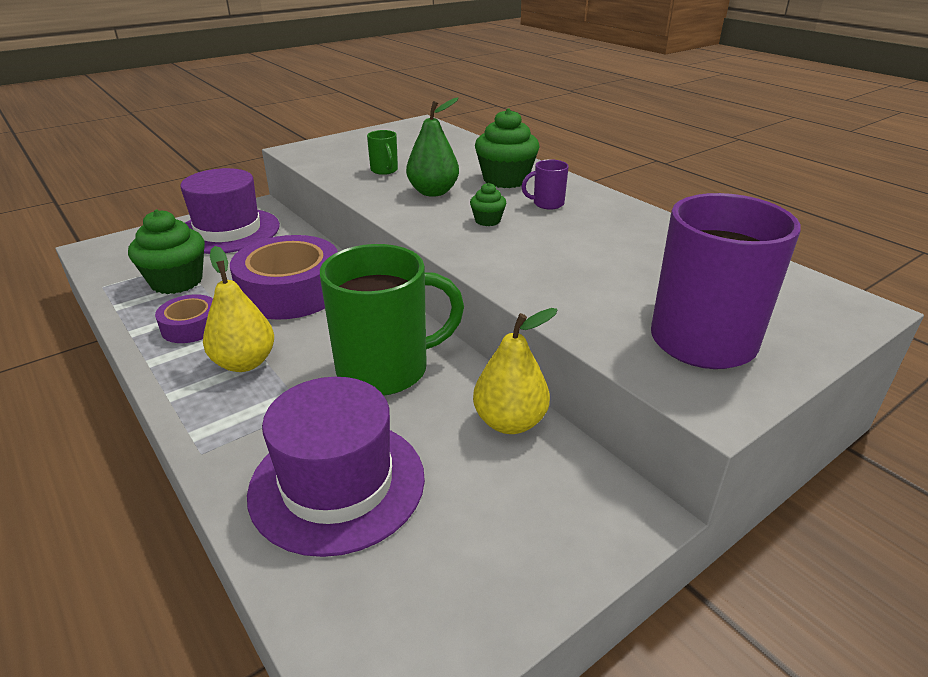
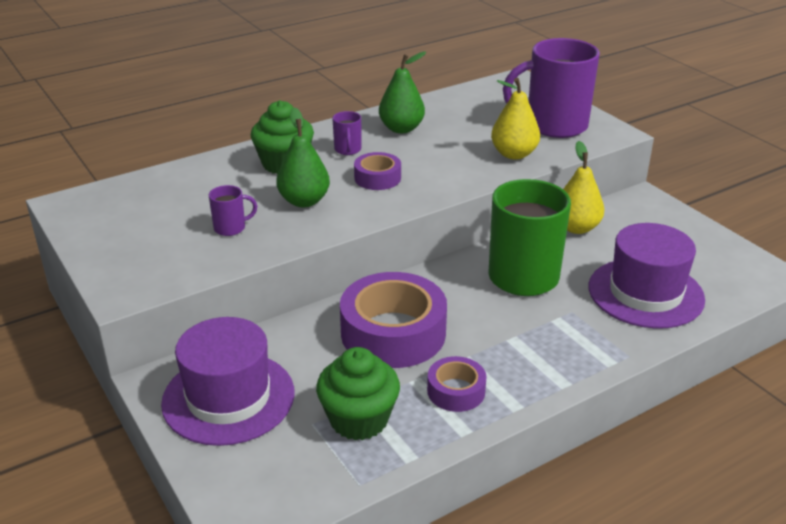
camera: 85 degrees left, 0 degrees up
(244, 363) = (515, 348): yellow pear -> yellow pear (514, 154)
(384, 170) = (231, 228): green mug -> purple mug
(487, 221) = (377, 178): green cupcake -> purple tape
(616, 228) = (401, 129): none -> green pear

